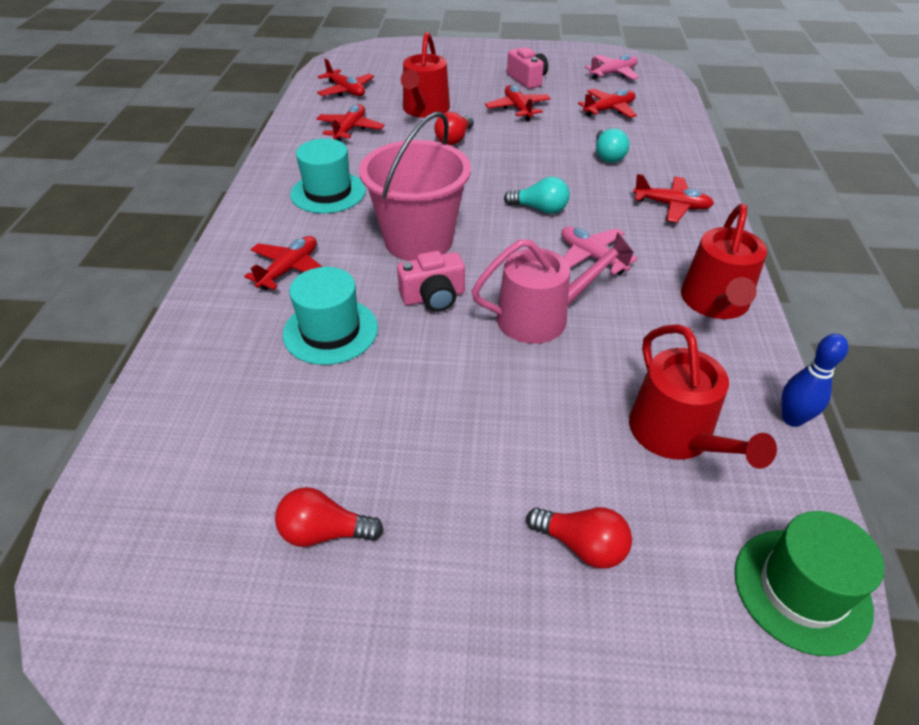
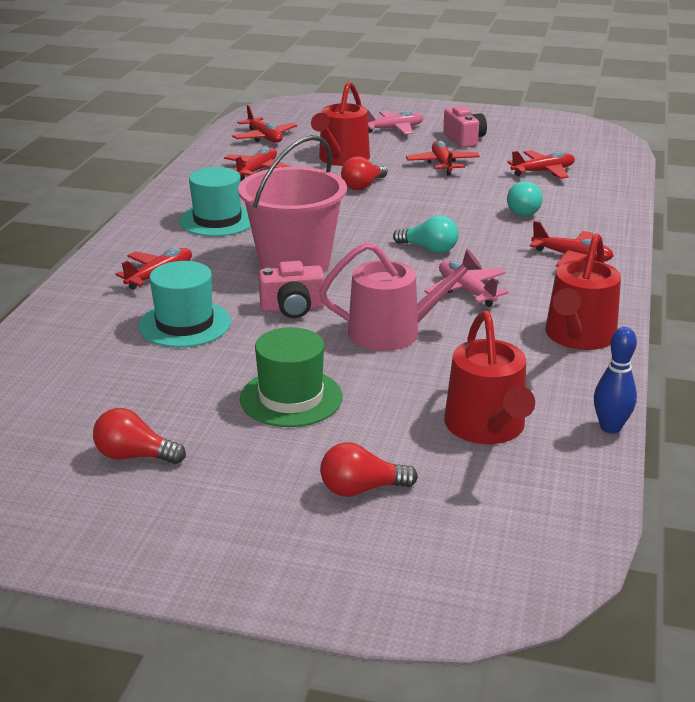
camera: 10 degrees right, 15 degrees down
(582, 545) = (361, 489): red light bulb -> red light bulb turned 135 degrees clockwise
(613, 74) = (564, 140): pink plane -> pink plane (394, 129)
(801, 590) = (553, 539): green hat -> green hat (291, 398)

